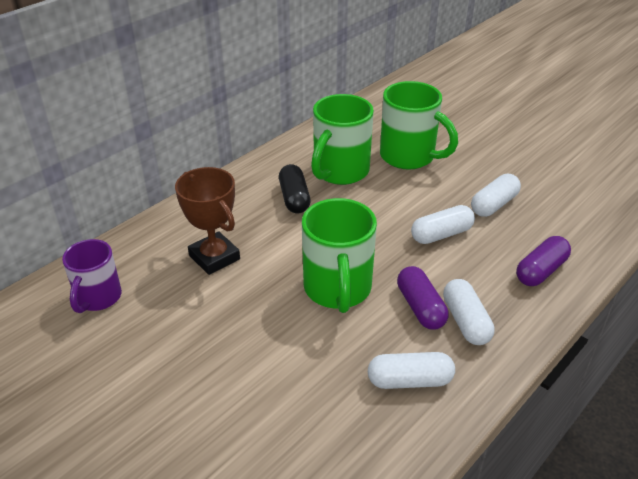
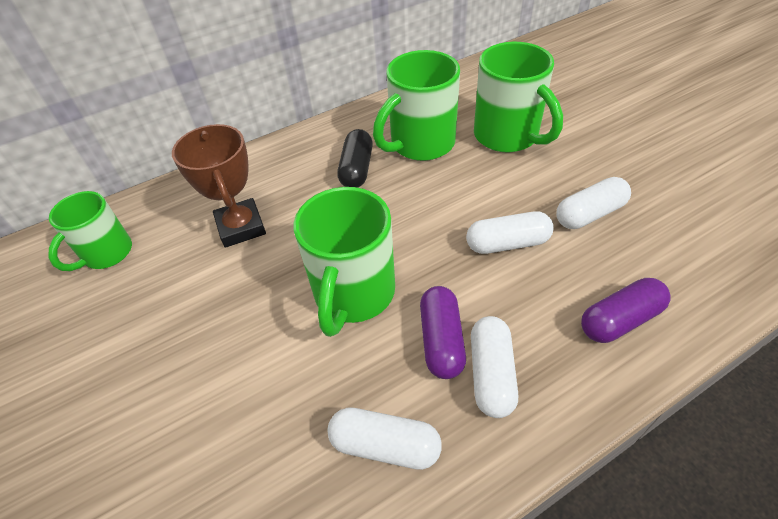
camera: 20 degrees right, 10 degrees up
(98, 298) = (106, 254): purple mug -> green mug

